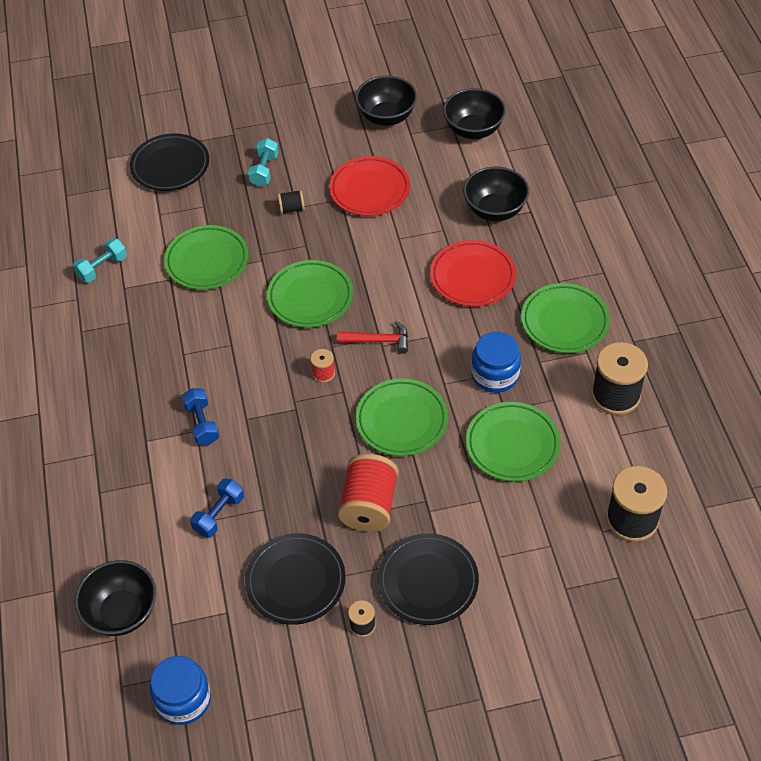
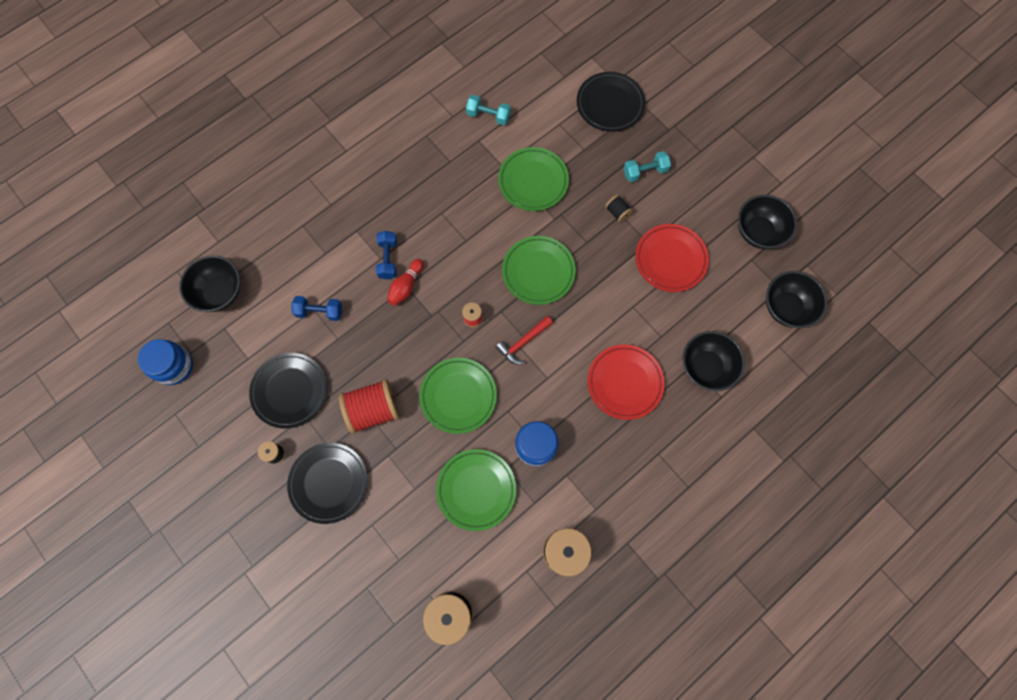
camera: 60 degrees right, 20 degrees up
(202, 423) = (388, 259): blue dumbbell -> blue dumbbell turned 45 degrees counterclockwise
(246, 419) = (406, 286): none -> red bowling pin
(378, 341) = (523, 342): red hammer -> red hammer turned 75 degrees clockwise
(564, 321) = (618, 477): green plate -> none

